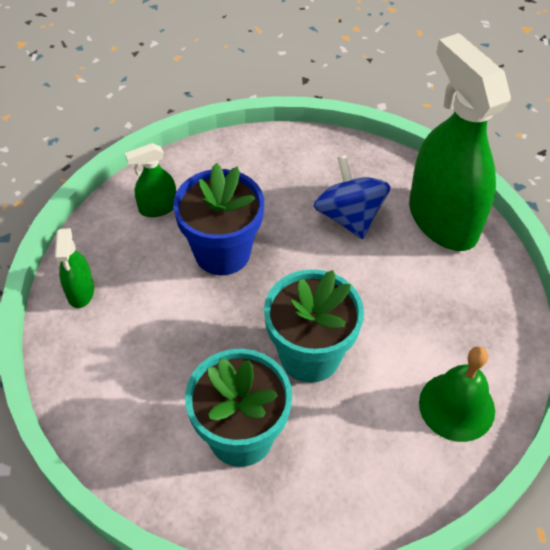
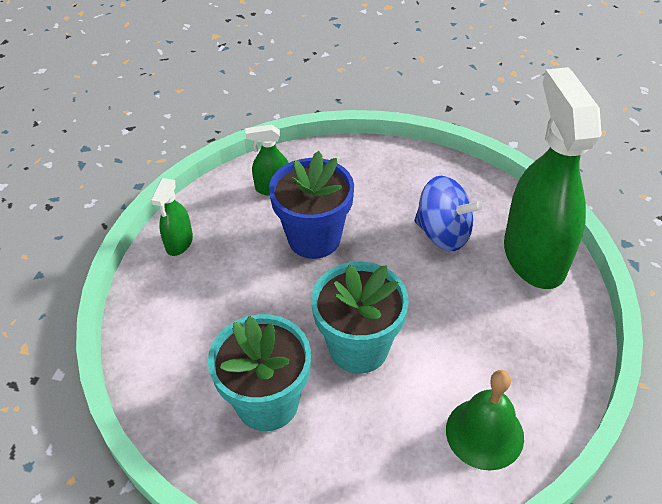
camera: 20 degrees right, 5 degrees down
(349, 216) = (443, 233): blue spinning top -> blue spinning top turned 120 degrees clockwise

